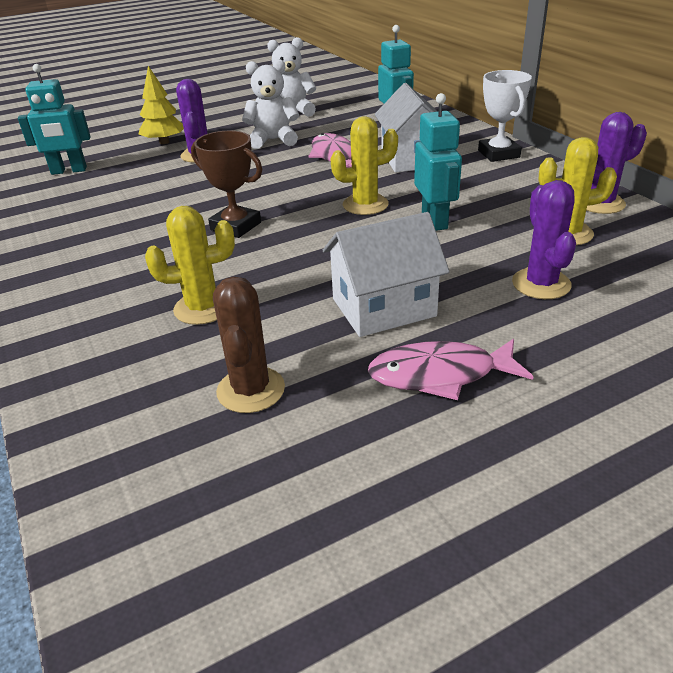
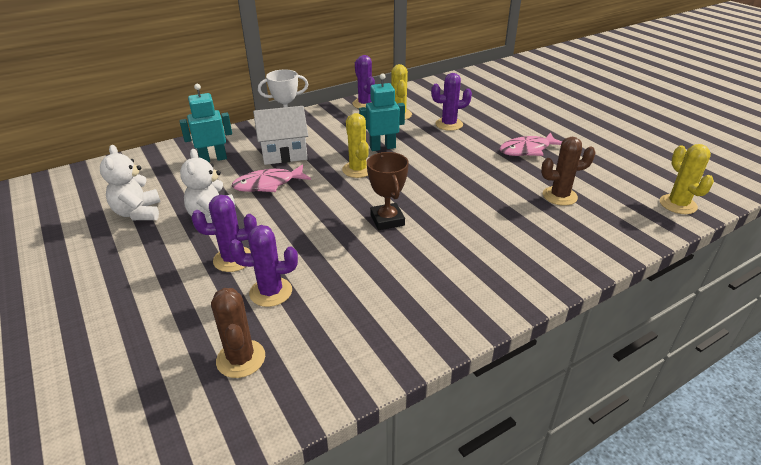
camera: 95 degrees left, 0 degrees up
(69, 171) = (241, 359): turquoise robot -> brown cactus
(142, 174) = (271, 292): none -> purple cactus
(164, 142) = (180, 293): yellow tree -> none
(202, 308) = (495, 220): yellow cactus -> yellow cactus (678, 204)
(236, 226) = (387, 220): brown trophy -> brown trophy turned 45 degrees counterclockwise
(383, 307) = (479, 163): white house -> none
(440, 375) = (527, 150): pink fish -> pink fish turned 75 degrees clockwise

